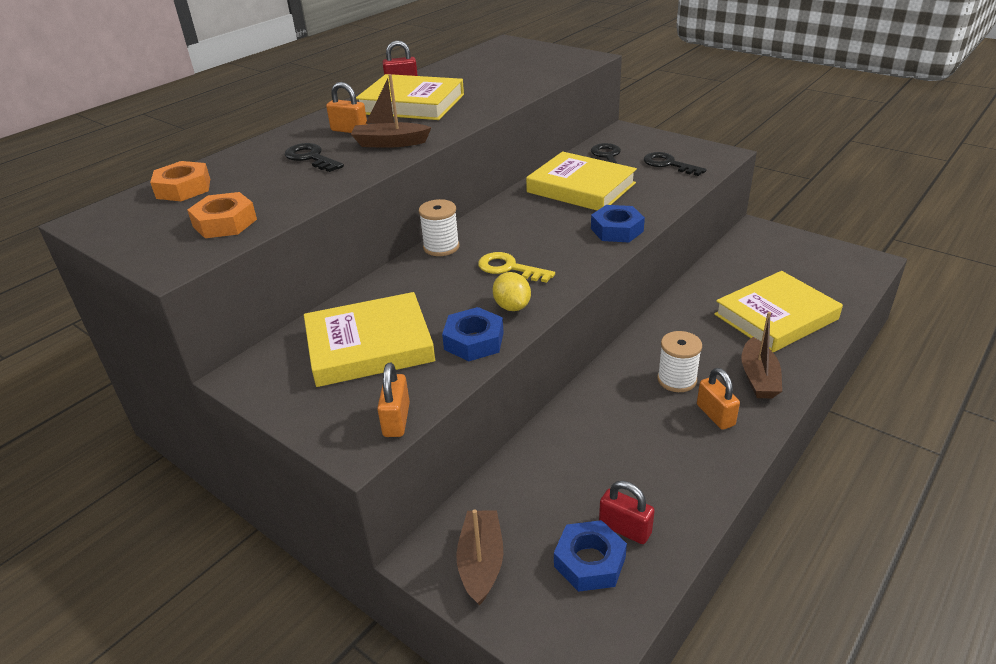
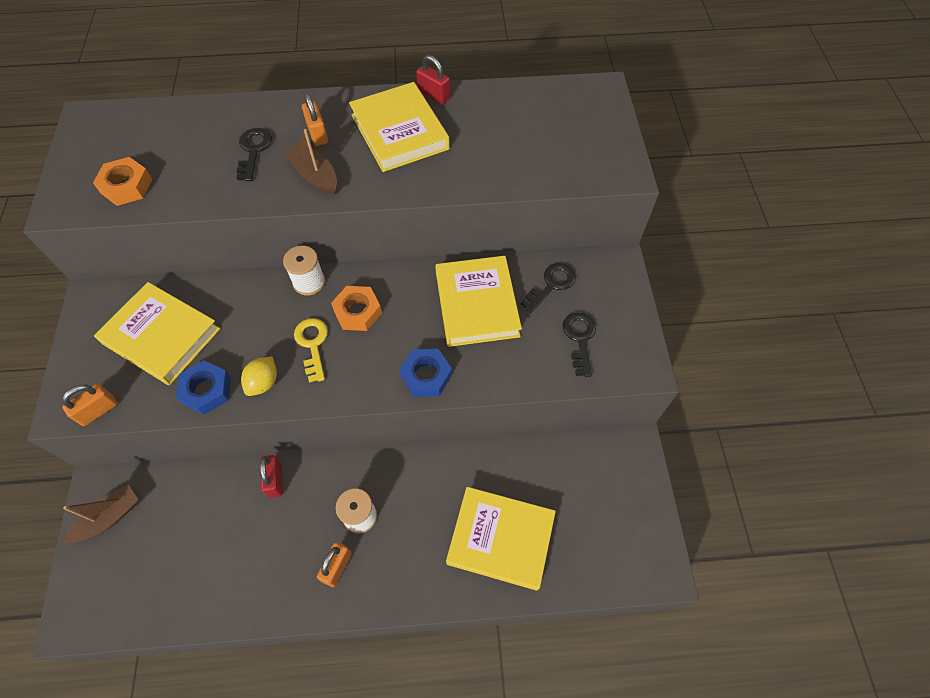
camera: 45 degrees right, 25 degrees up
(183, 188) = (157, 124): orange nut -> orange nut (357, 312)
(589, 562) = (145, 577): blue nut -> none
(625, 529) = (185, 579): red padlock -> red padlock (275, 480)
(758, 378) = (405, 571): brown boat -> none

